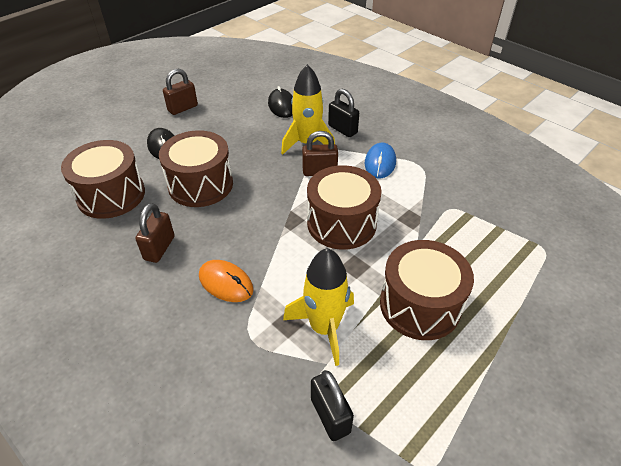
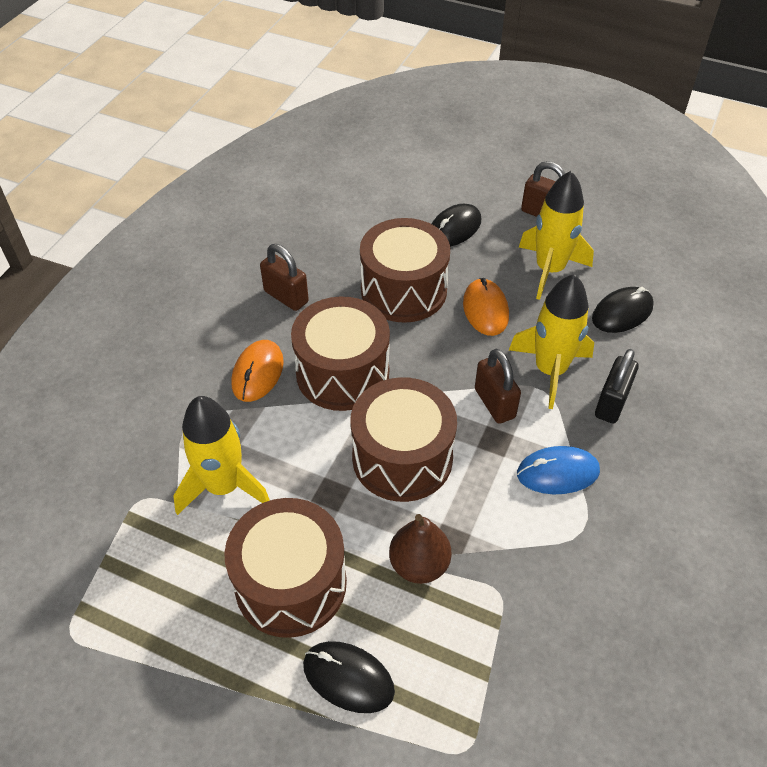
camera: 70 degrees right, 5 degrees up
(111, 195) = (348, 223): brown drum -> brown drum (342, 373)
(159, 248) = (286, 297): brown padlock -> brown padlock turned 45 degrees clockwise
(231, 120) = (549, 270): none -> yellow rocket
(244, 154) = (485, 309): none -> orange mouse
(330, 415) = (113, 523): black padlock -> none
(423, 237) = (419, 564): none -> brown pear
(494, 291) = (348, 678): none -> black mouse

